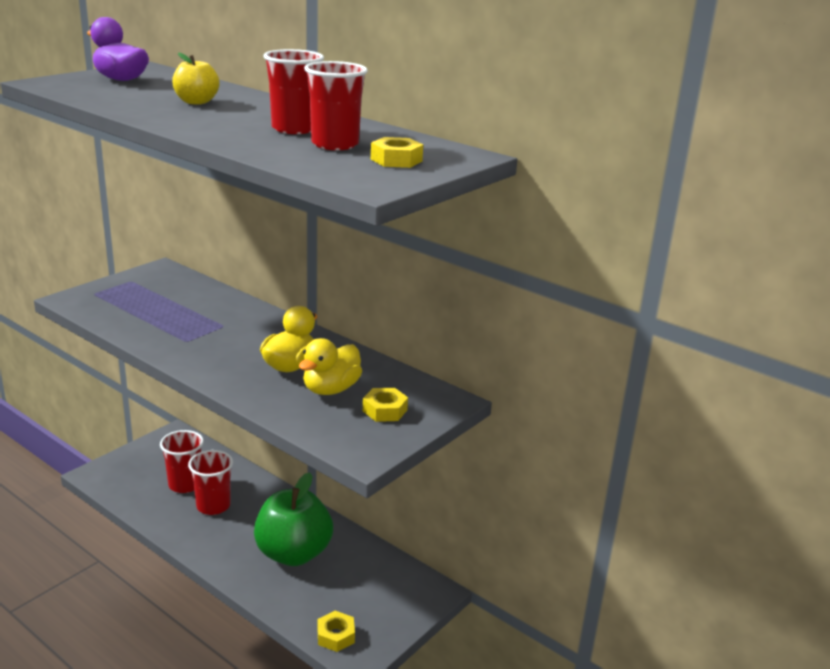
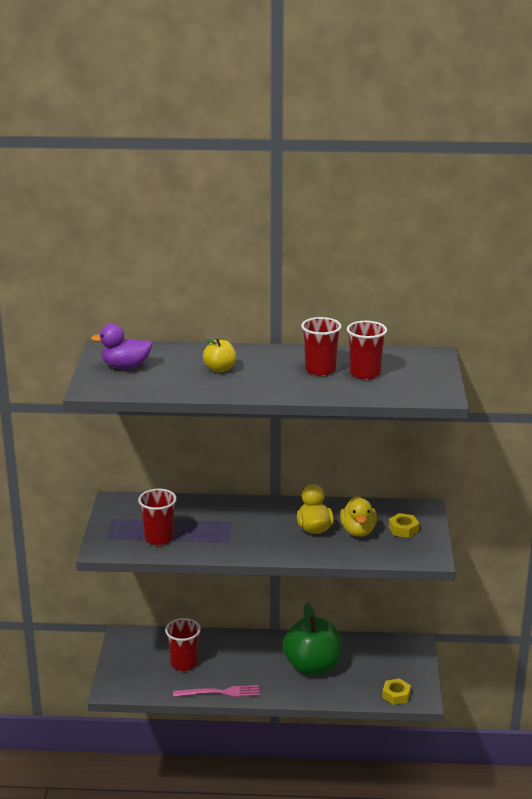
camera: 35 degrees left, 0 degrees up
(173, 529) = (220, 692): none -> pink fork
(213, 506) = (223, 666): red cup -> red cup (159, 538)
(396, 160) = (414, 373): yellow nut -> none

